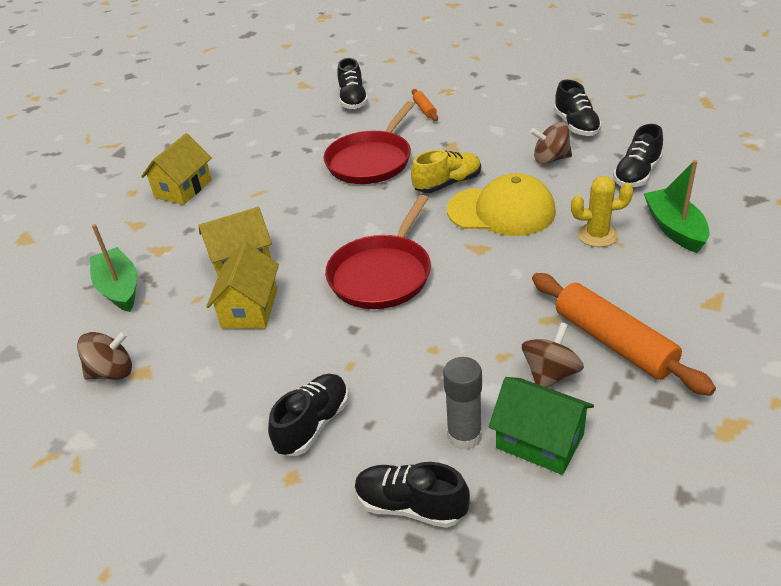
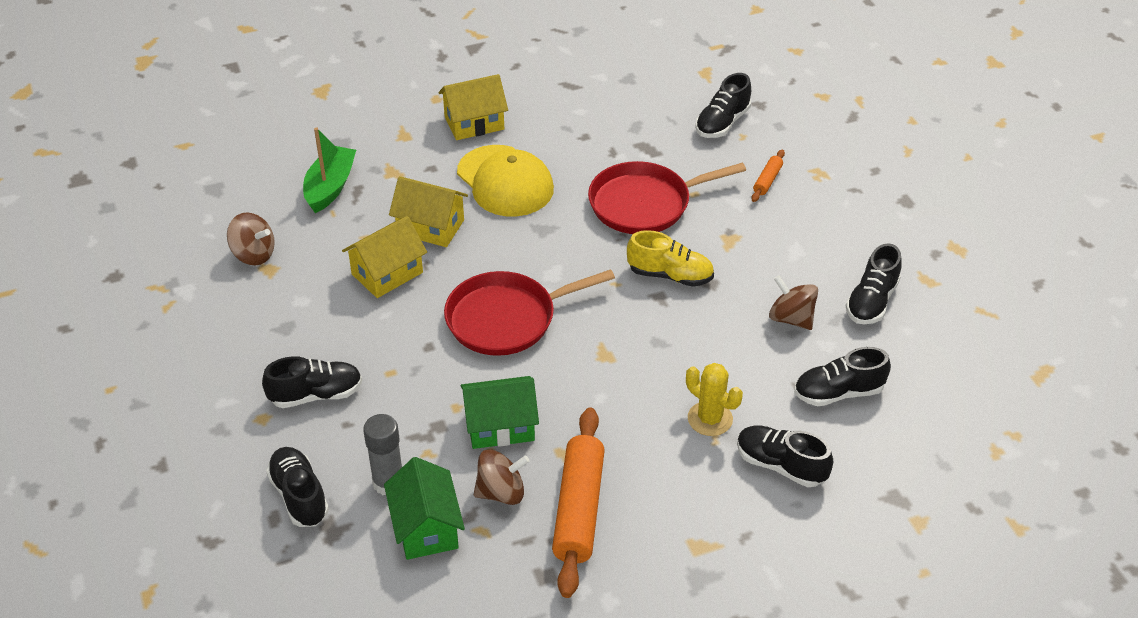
camera: 40 degrees right, 5 degrees up
(482, 336) = (500, 426): none -> green house
(501, 211) = (672, 336): yellow cap -> yellow cap (505, 181)
(674, 228) = (780, 465): green boat -> black shoe

